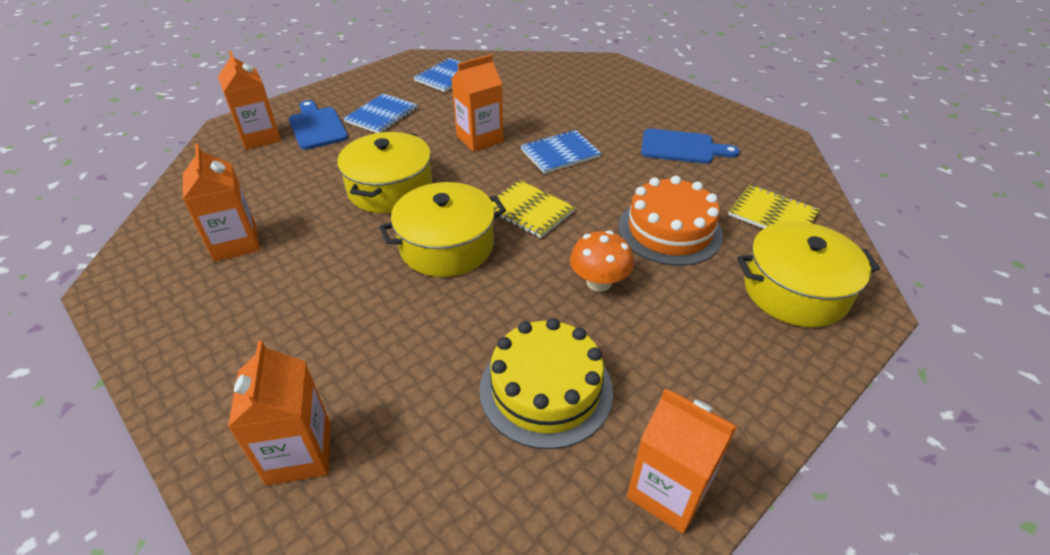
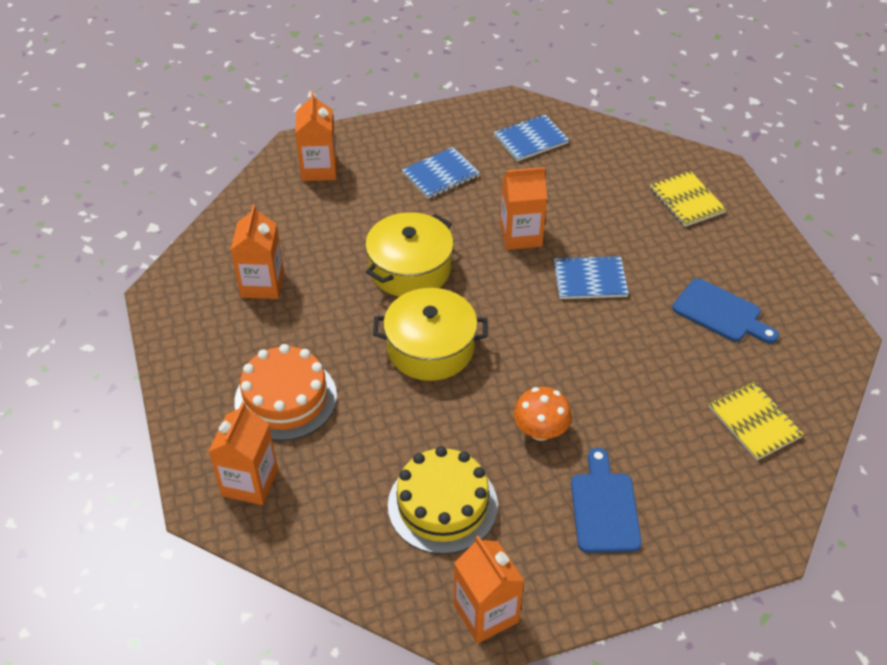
camera: 25 degrees right, 5 degrees up
(317, 127) = (374, 171): blue cutting board -> blue cutting board (604, 507)
(529, 210) = (522, 336): yellow notebook -> yellow notebook (686, 200)
(670, 230) = (639, 403): orange cake -> orange cake (285, 399)
(795, 291) = (711, 504): yellow pot -> none

